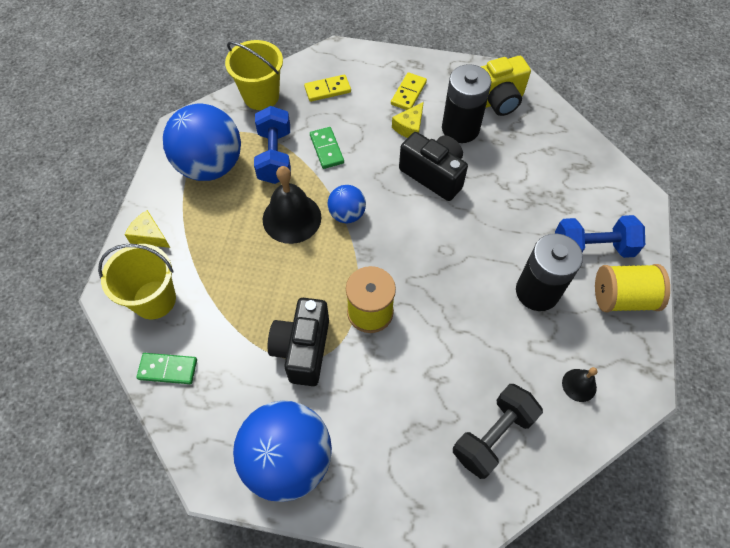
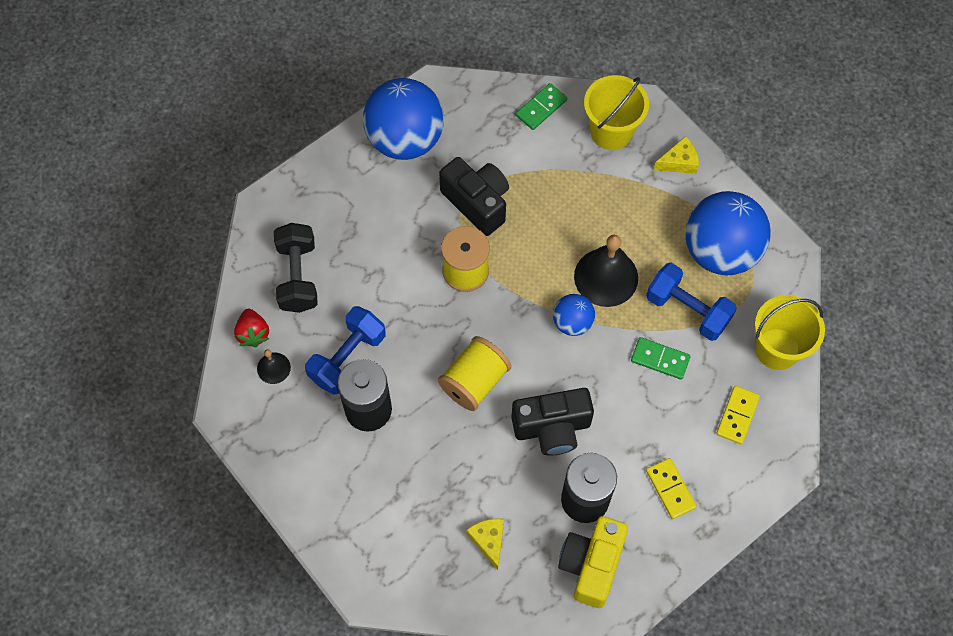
camera: 130 degrees right, 5 degrees up
(409, 127) = (626, 454): yellow cheese -> yellow cheese (489, 541)
(571, 427) = (253, 333): none -> red strawberry
(592, 248) = (363, 493): blue dumbbell -> blue dumbbell (347, 358)
(622, 298) = (302, 471): yellow spool -> yellow spool (474, 382)

